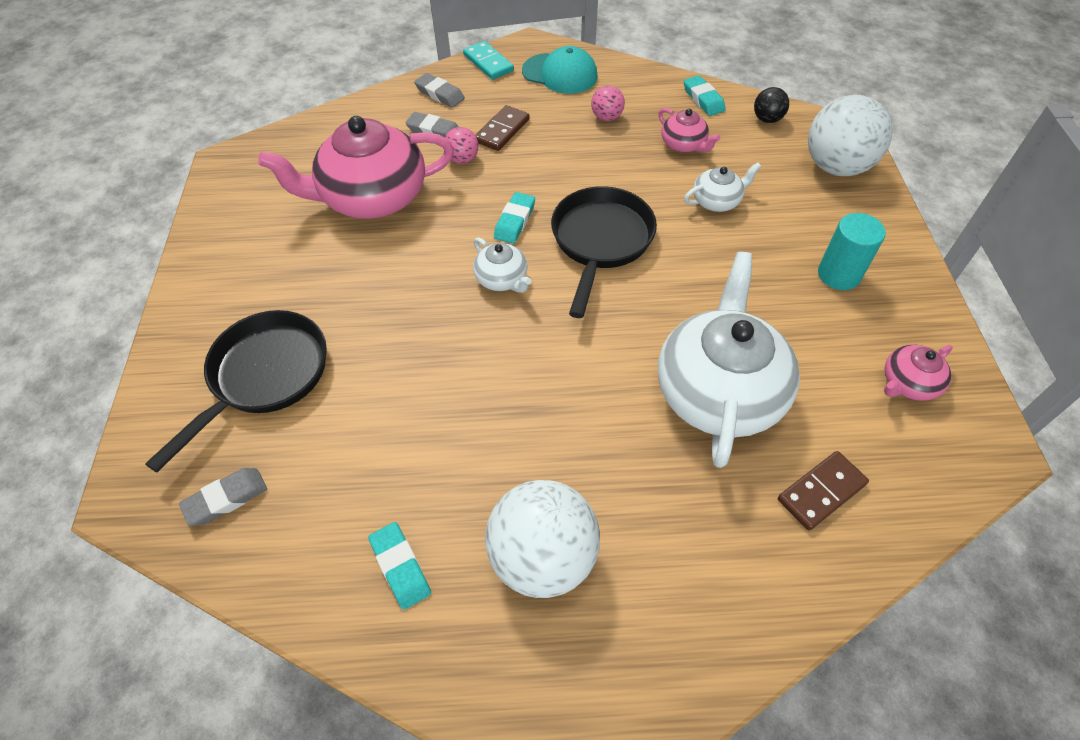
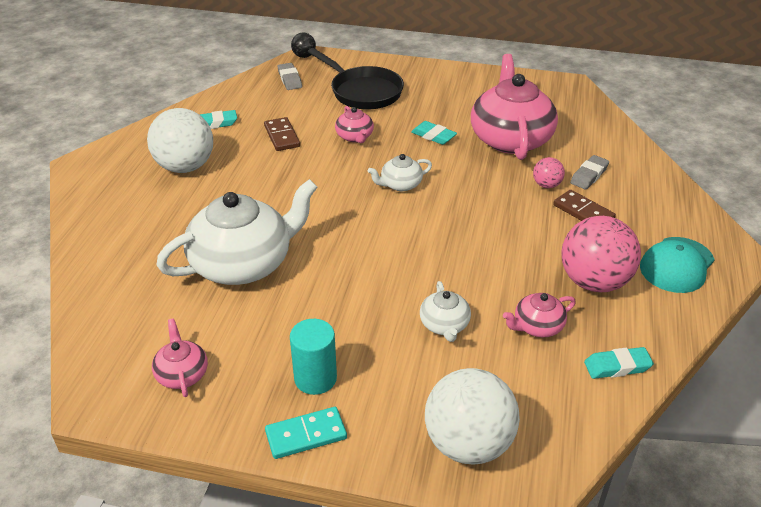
camera: 105 degrees right, 15 degrees down
(401, 353) = (355, 137): none -> pink teapot
(440, 94) = (645, 185): grey eraser -> none
(488, 63) = (699, 220): turquoise domino -> turquoise domino (306, 435)
(515, 221) = (460, 200): turquoise eraser -> turquoise eraser (433, 136)
(600, 241) = (419, 240): black pan -> none
(606, 117) = (594, 282): pink ball -> pink ball, size x2.12
(719, 391) = (243, 263): white teapot -> white teapot turned 60 degrees counterclockwise
(767, 119) = (570, 412): black ball -> black ball (304, 56)
(821, 491) = (137, 287): brown domino -> brown domino (282, 136)

